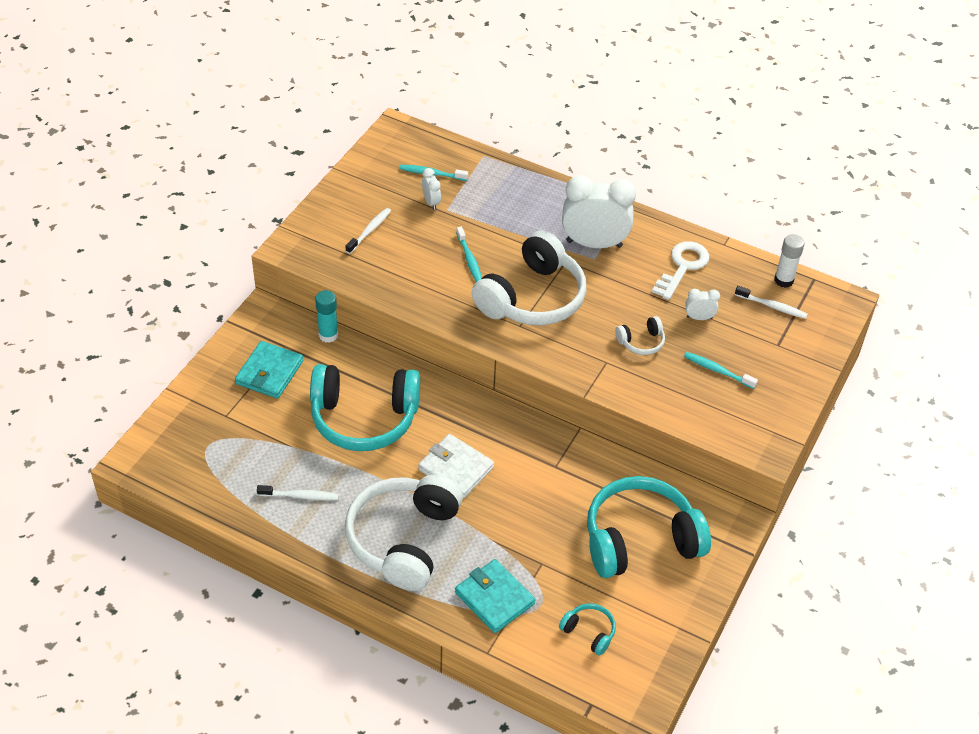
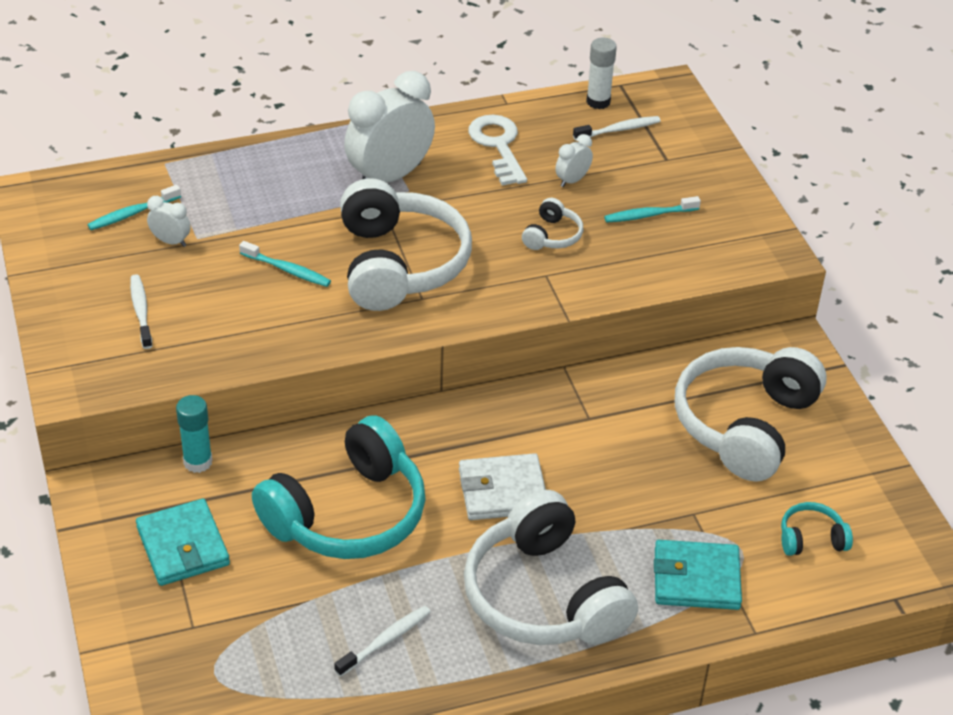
camera: 45 degrees left, 5 degrees down
(640, 539) = (744, 424): turquoise headphones -> white headphones

